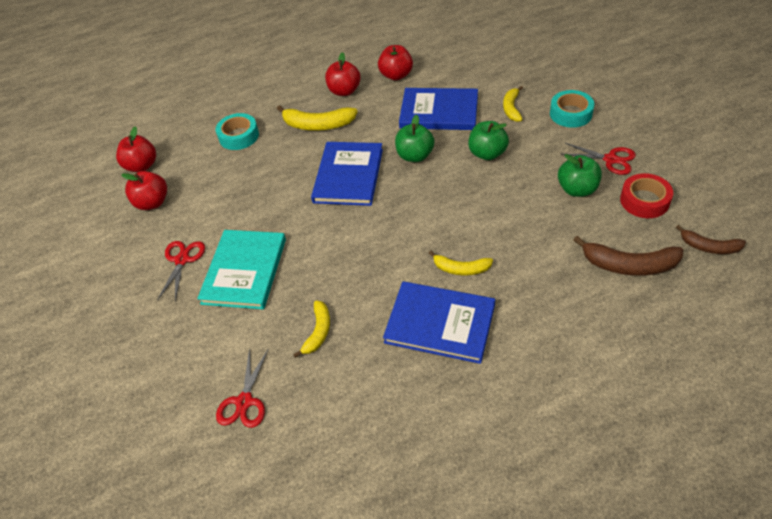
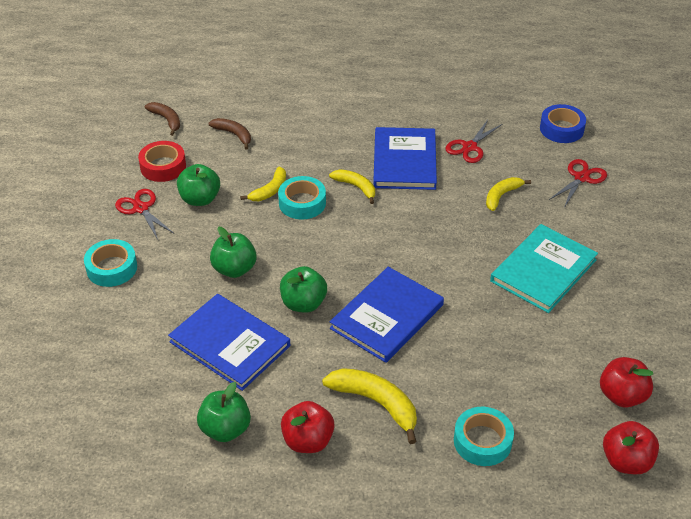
camera: 155 degrees left, 5 degrees down
(182, 260) = (603, 310): red scissors -> red scissors (469, 147)
(294, 474) = (561, 129): none -> blue tape
(396, 75) = (225, 429): red apple -> green apple
(440, 323) = (404, 161): blue book -> blue book turned 45 degrees clockwise
(492, 229) = (302, 203): none -> turquoise tape
(511, 108) = (156, 305): yellow banana -> yellow banana (270, 190)
(629, 265) = (233, 134): brown banana -> brown banana, size x0.63

